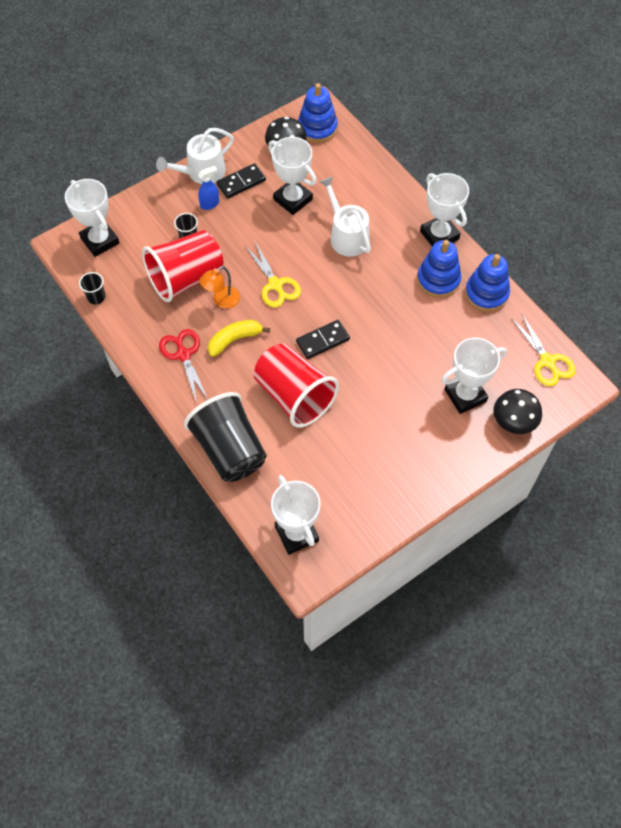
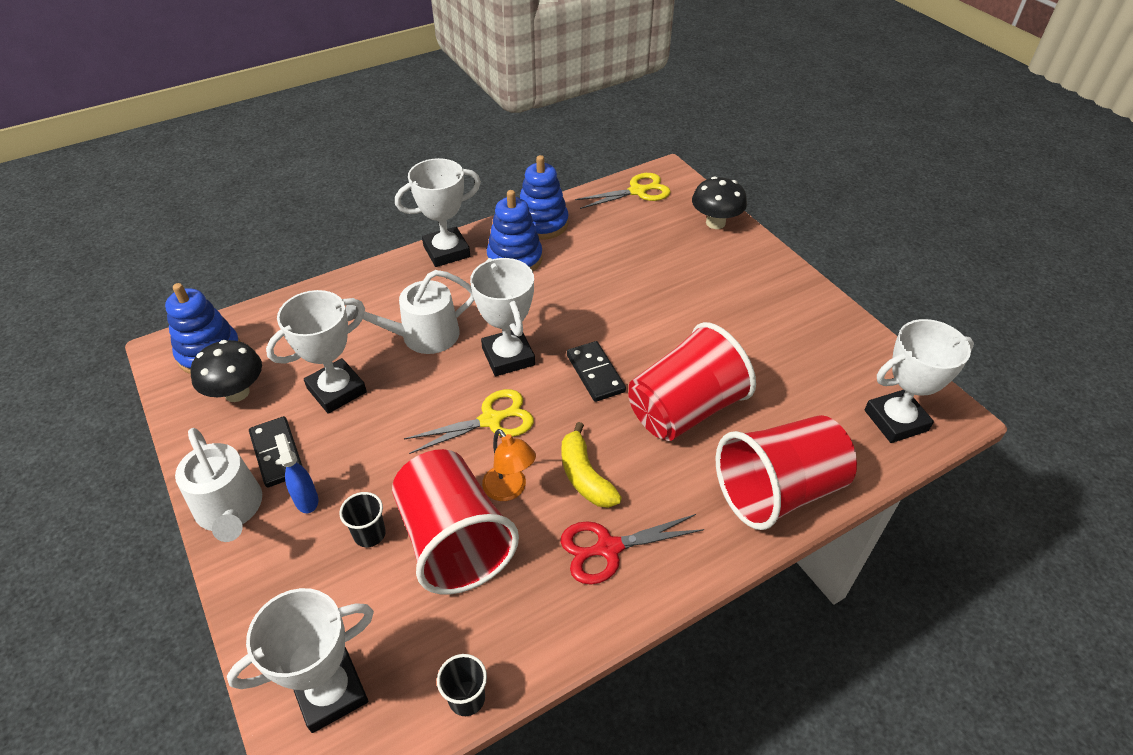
camera: 85 degrees left, 15 degrees down
(229, 449) = (778, 491): black cup -> red cup
(465, 395) = (681, 254): white trophy -> white trophy (508, 356)

